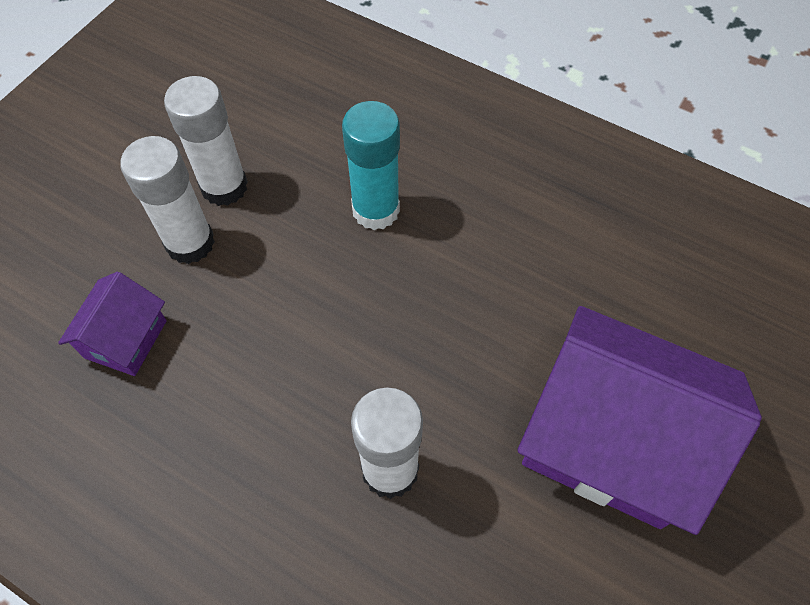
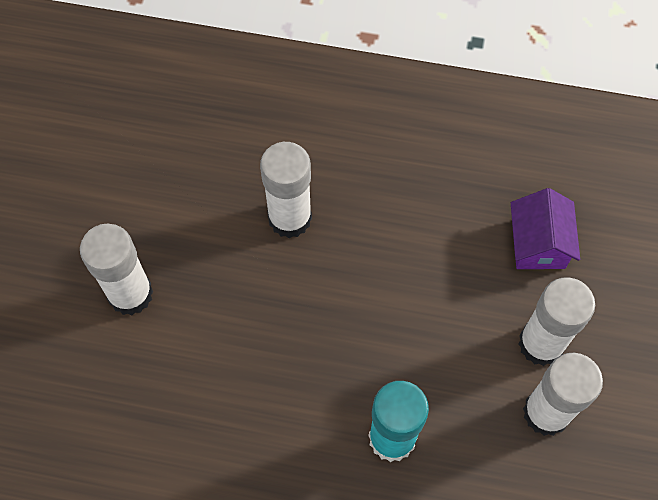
camera: 160 degrees right, 5 degrees up
(610, 440) = (130, 294): purple house -> white glue stick

